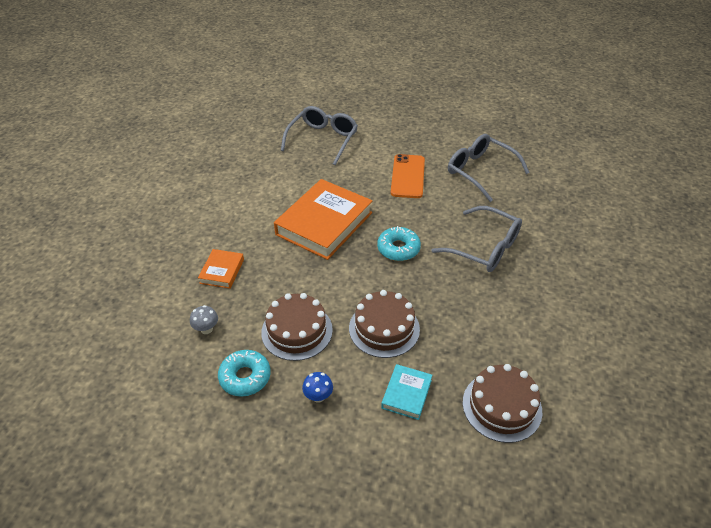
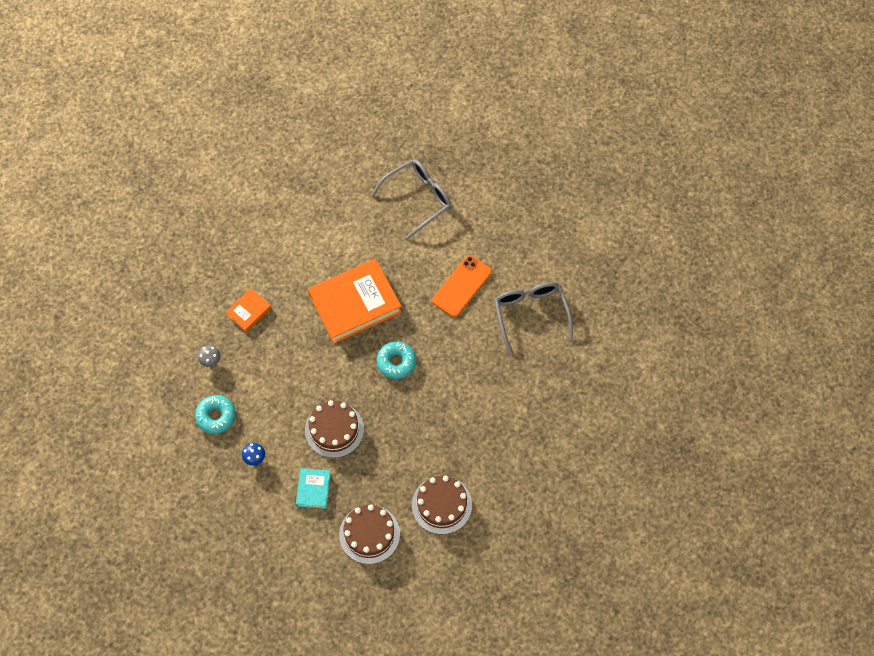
camera: 30 degrees right, 20 degrees up
(297, 331) = (272, 397): brown cake -> brown cake (442, 505)
(406, 394) = (313, 489): turquoise book -> turquoise book turned 45 degrees counterclockwise
(485, 248) = (466, 399): grey glasses -> none

